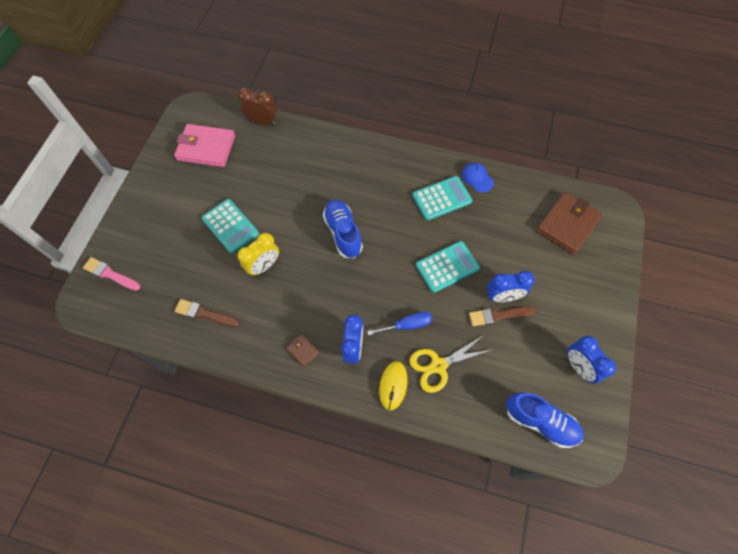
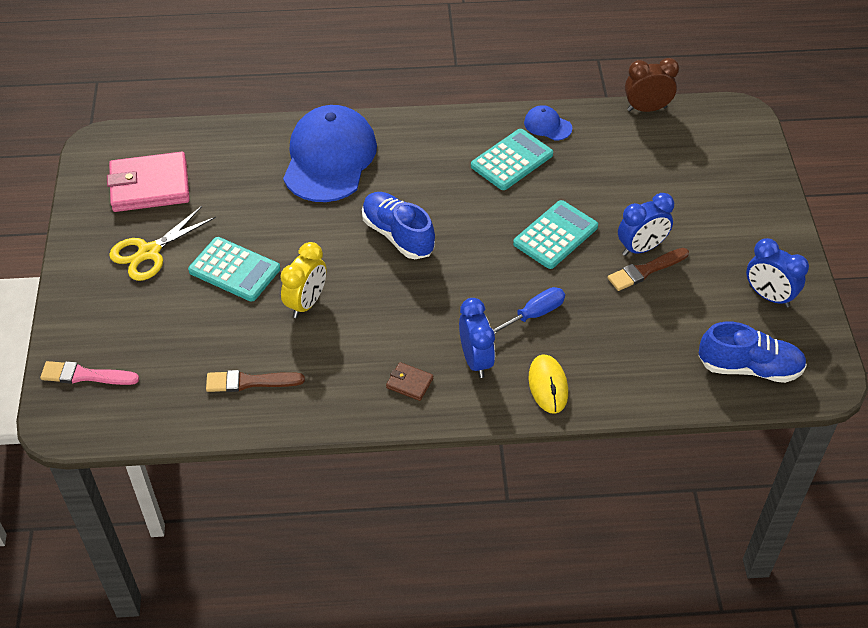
camera: 20 degrees left, 15 degrees down
(262, 122) = (217, 134): brown clock -> brown clock (646, 109)
(324, 161) = (329, 158): none -> blue cap
(438, 365) = (595, 346): yellow scissors -> yellow scissors (149, 252)
(567, 225) = (686, 147): brown wallet -> none

